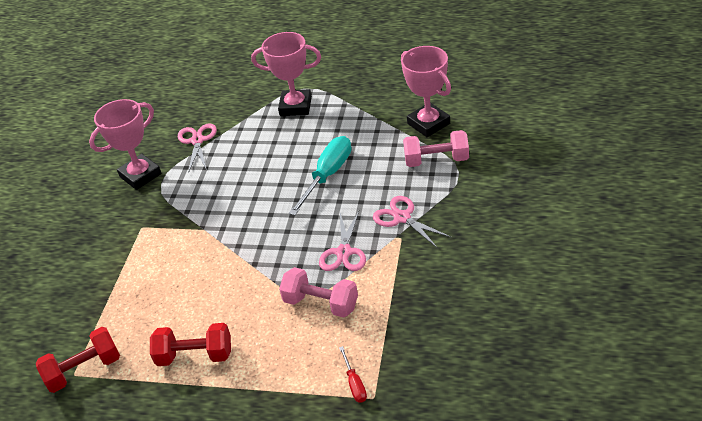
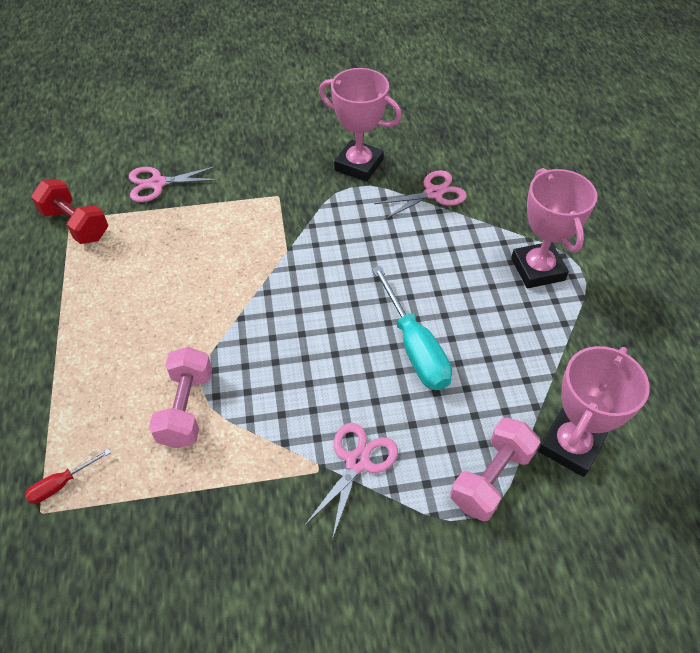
camera: 65 degrees right, 10 degrees up
(195, 355) = (98, 309): red dumbbell -> none
(327, 175) = (415, 347): turquoise screwdriver -> turquoise screwdriver turned 60 degrees clockwise
(344, 252) = (277, 408): pink scissors -> pink scissors (157, 183)
(436, 160) = (491, 478): pink dumbbell -> pink dumbbell turned 60 degrees clockwise

